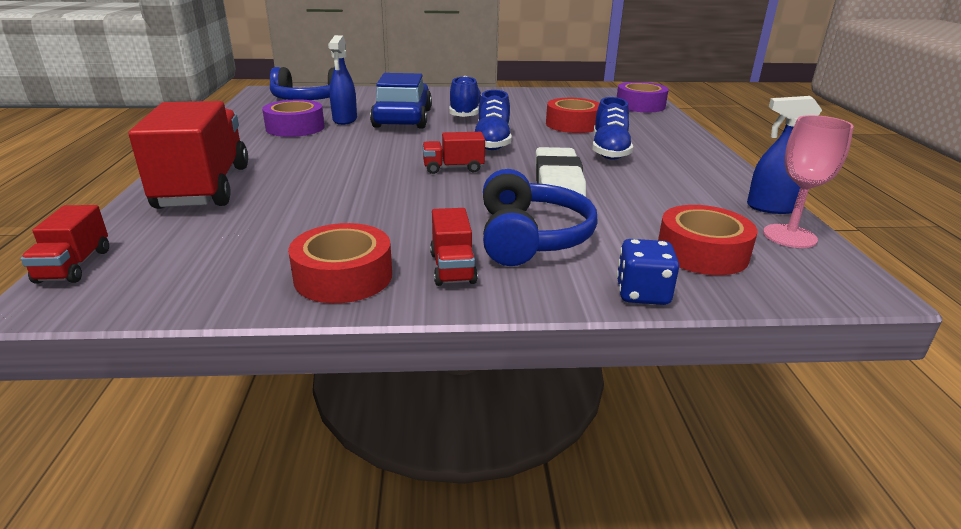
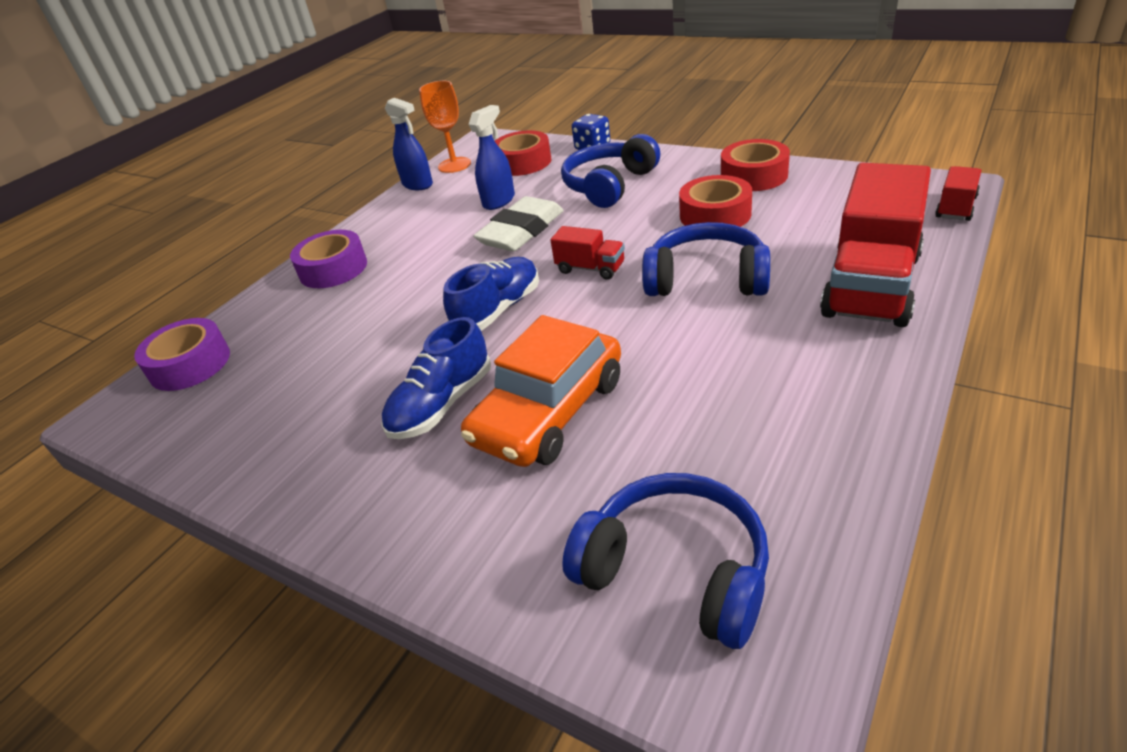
camera: 140 degrees left, 10 degrees up
(295, 128) = (739, 420): purple tape -> purple tape (333, 269)
(345, 120) = (644, 431): blue spray bottle -> blue spray bottle (499, 201)
(347, 174) = (706, 279): none -> blue headphones
(402, 118) = (549, 411): blue car -> orange car
(452, 268) = (681, 172): red truck -> none
(572, 124) = (355, 330): red tape -> red tape (715, 215)
(609, 151) = (407, 267): blue shoe -> none
(789, 236) = (454, 165): pink goblet -> orange goblet

